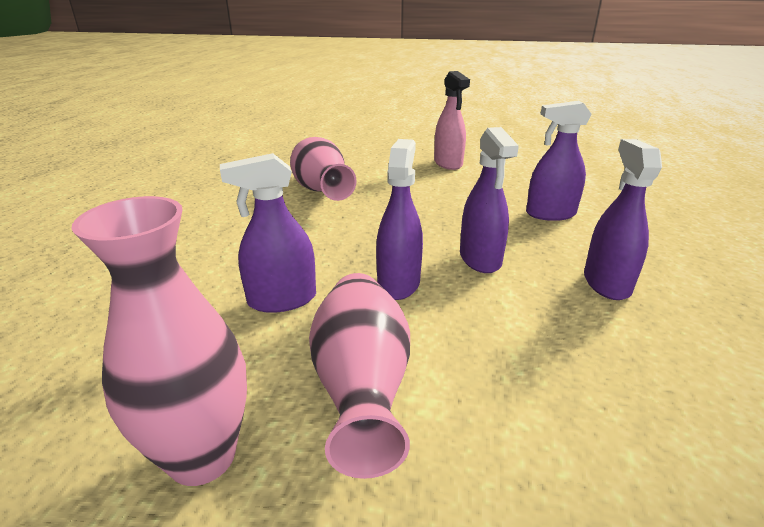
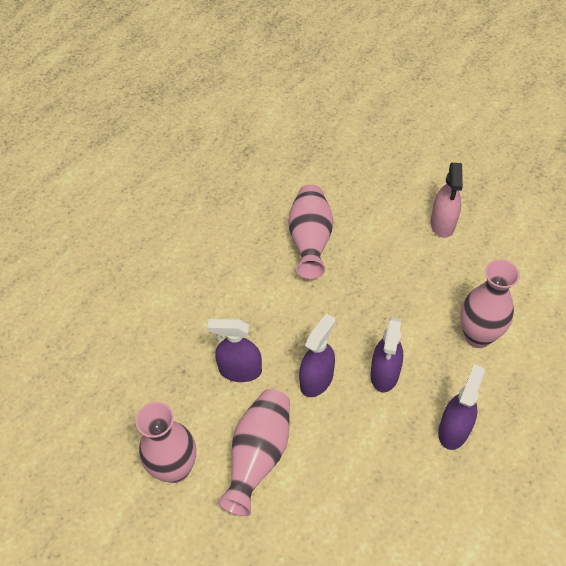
camera: 25 degrees right, 25 degrees up
(550, 214) = (477, 336): purple spray bottle -> pink vase

